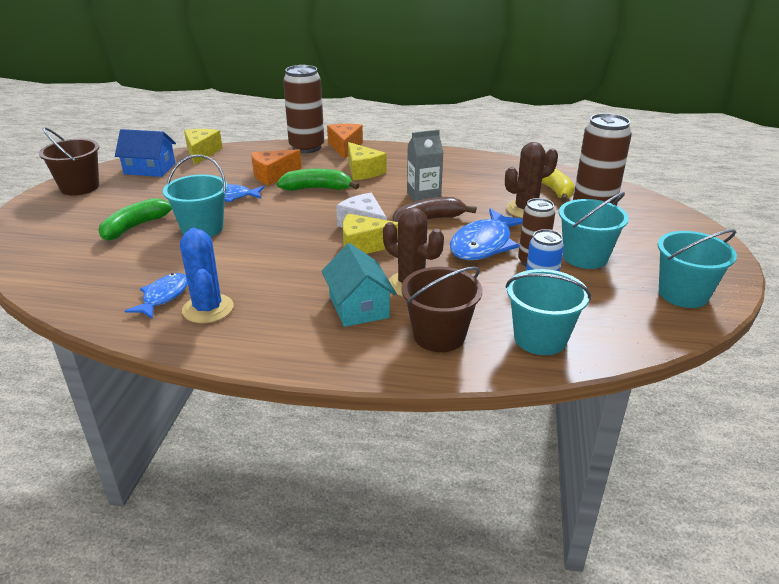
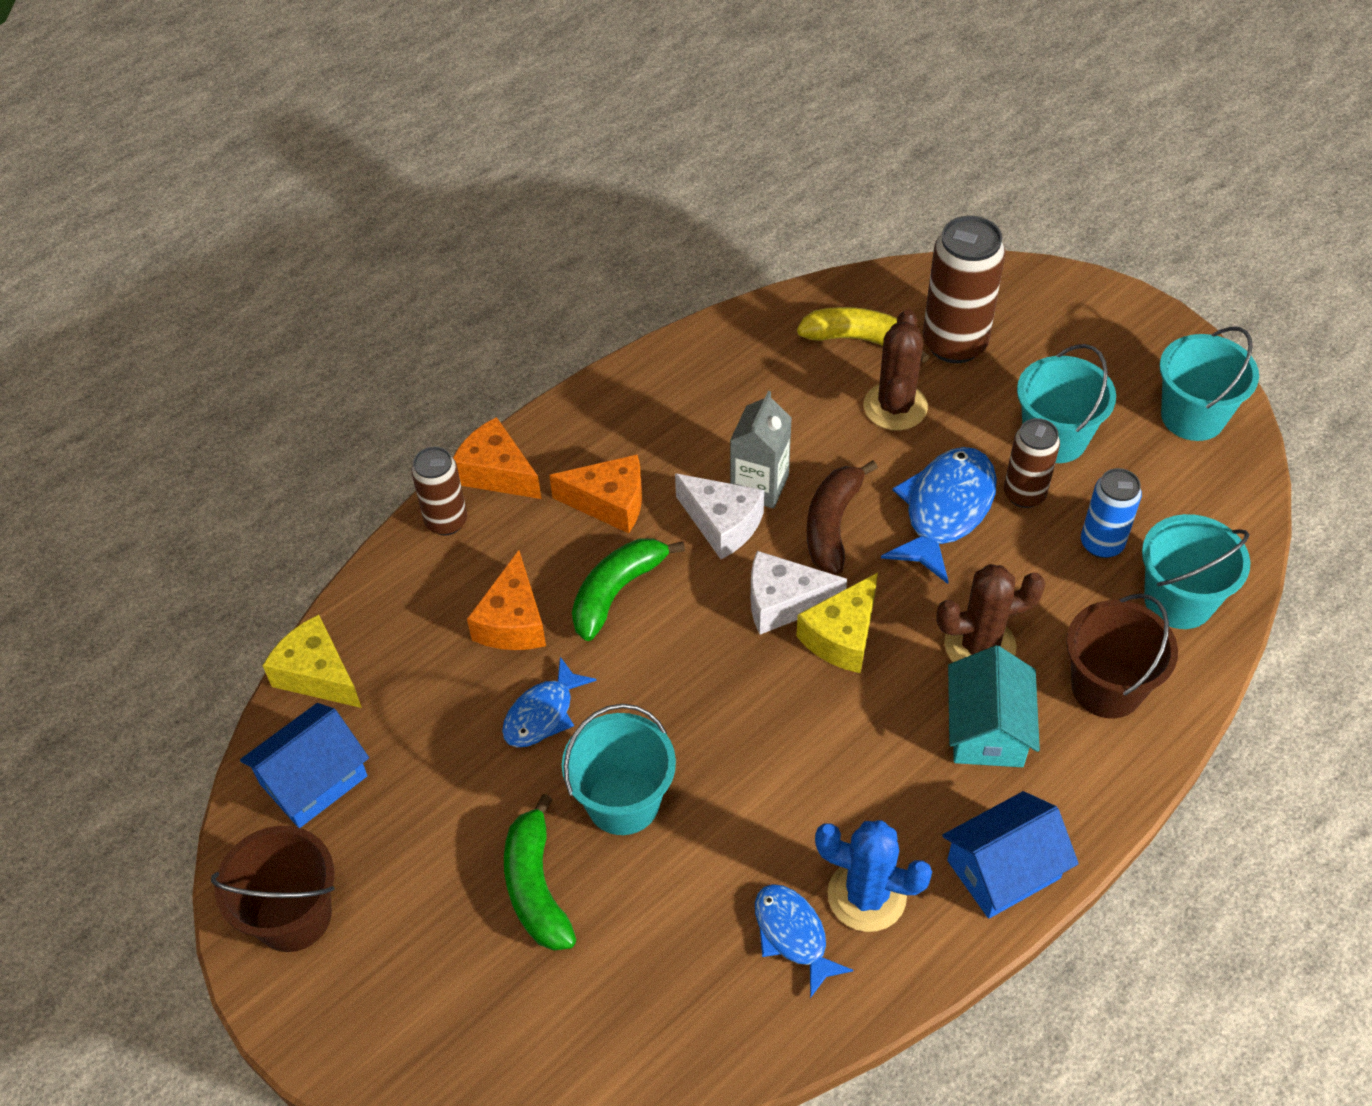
camera: 50 degrees left, 20 degrees up
(268, 346) = (1003, 869): none -> blue house
(307, 147) = (446, 521): brown can -> brown can, size x0.61
(359, 306) = (987, 729): turquoise house -> turquoise house turned 75 degrees clockwise
(363, 171) = (609, 503): yellow cheese -> orange cheese
(388, 196) = (722, 524): none -> white cheese
(484, 244) = (945, 511): blue fish -> blue fish turned 135 degrees counterclockwise

